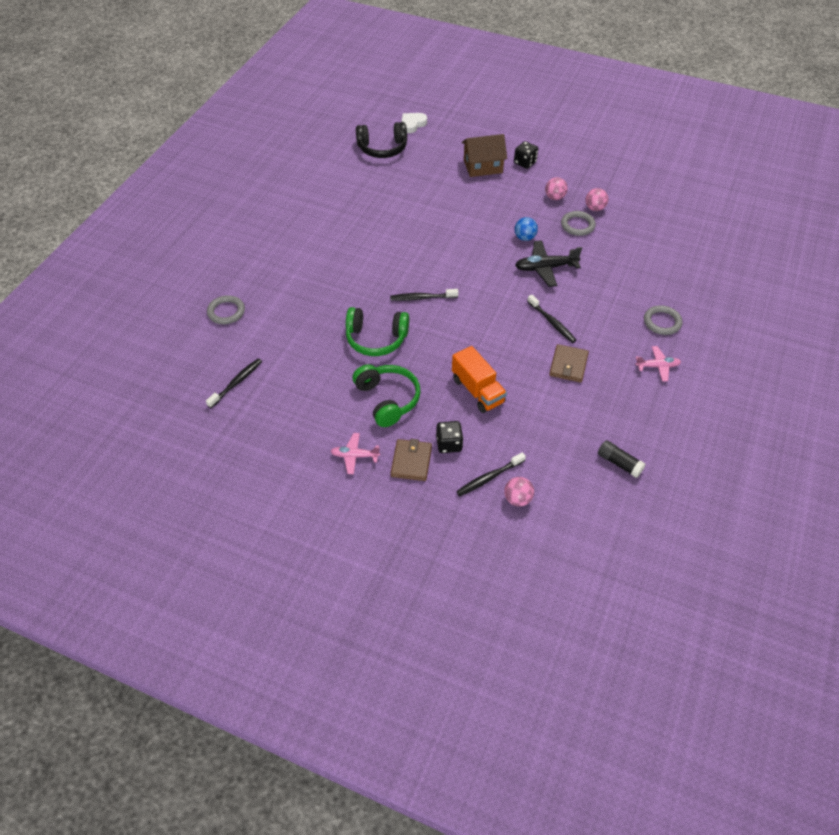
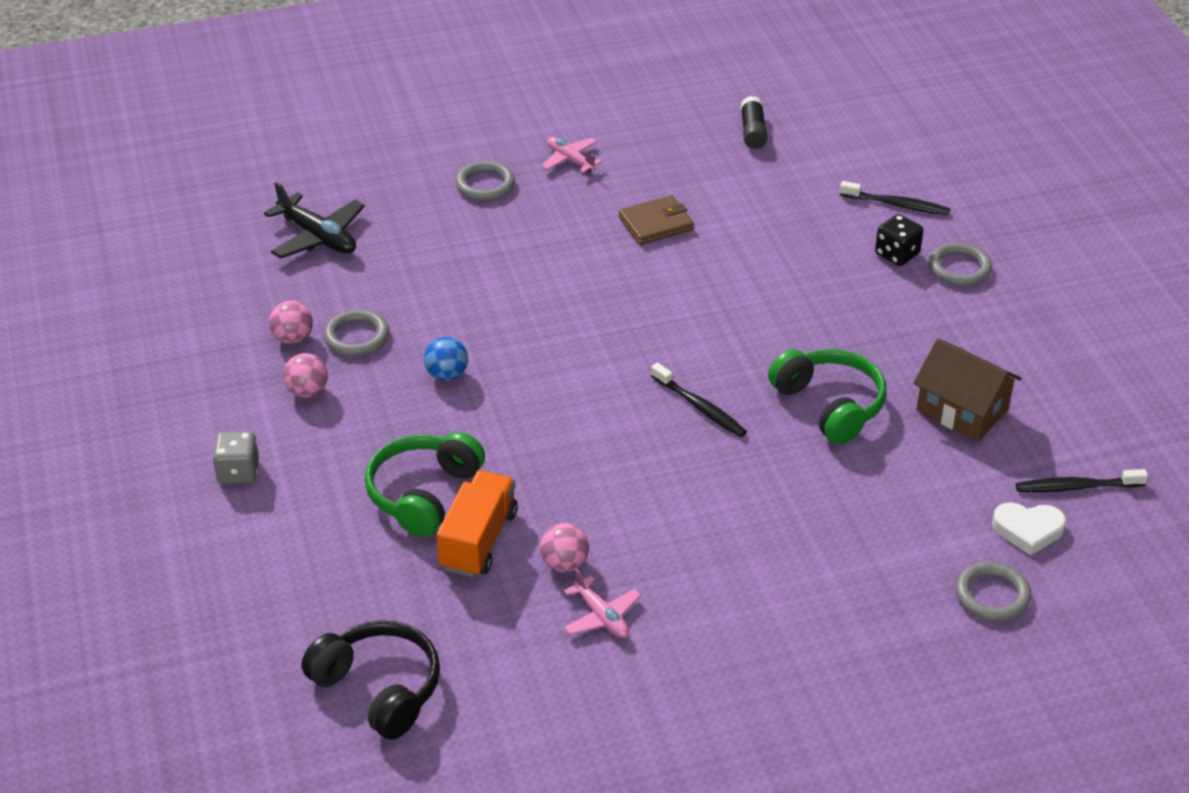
camera: 130 degrees left, 10 degrees down
(355, 456) = (1016, 314): pink plane -> pink plane (601, 616)
(387, 399) = (906, 336): green headphones -> green headphones (423, 494)
(411, 461) = (959, 268): brown wallet -> grey ring
(412, 124) = (252, 695): white heart -> white heart (1028, 530)
(477, 390) = (792, 272): orange truck -> orange truck (478, 540)
(483, 166) = (301, 517): brown house -> brown house (962, 410)
(517, 499) = (894, 174): pink ball -> pink ball (564, 564)
(525, 163) = (238, 472): black dice -> grey dice
(545, 268) = (493, 323): black plane -> black plane (317, 237)
(552, 322) = (597, 269): black toothbrush -> none

